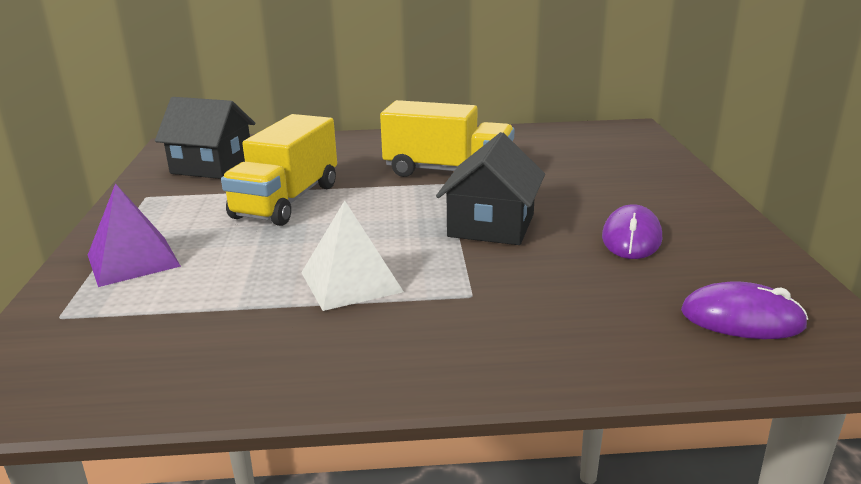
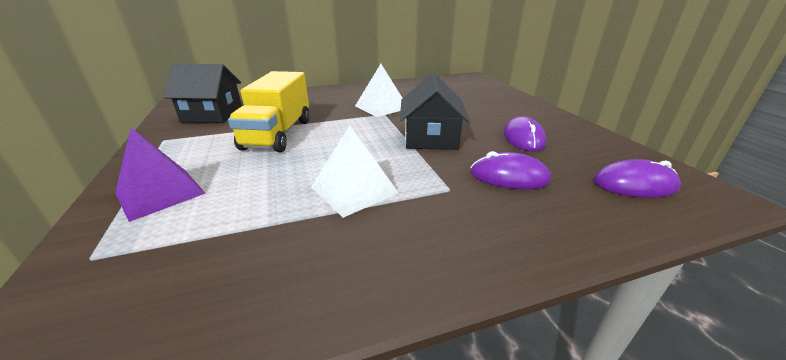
camera: 15 degrees left, 5 degrees up
(448, 172) = (381, 107): yellow truck -> white pyramid
(564, 288) = (509, 176): none -> purple mouse

